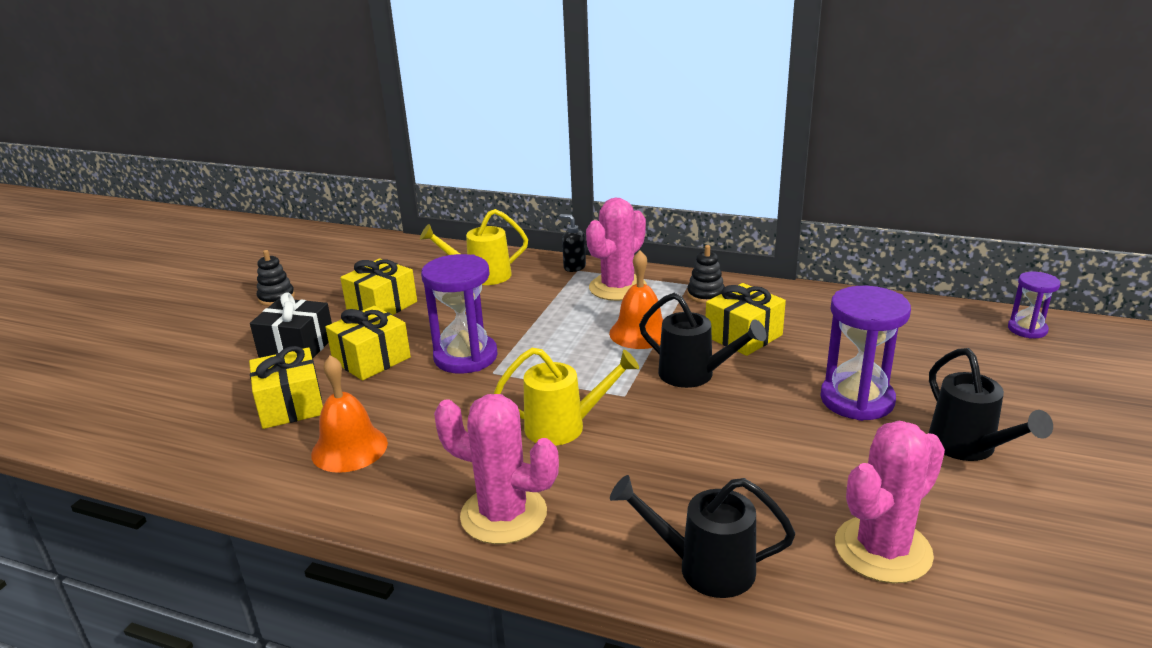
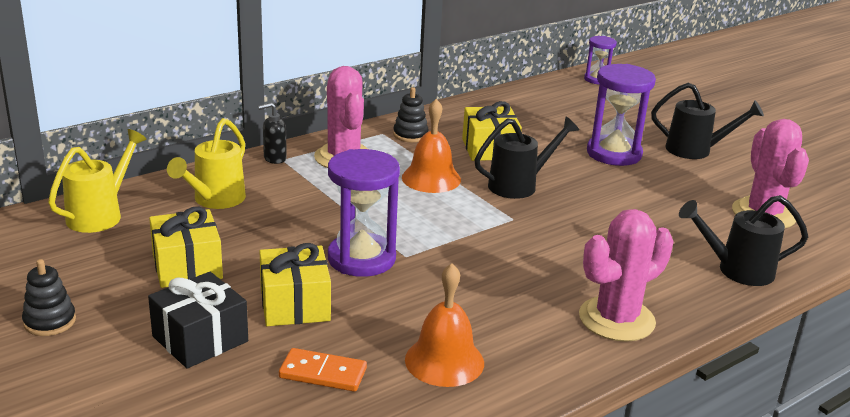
camera: 60 degrees left, 0 degrees up
(291, 405) = (323, 373): yellow gift -> orange domino
(564, 427) = (528, 256): yellow watering can -> yellow watering can (100, 215)
(705, 568) = (737, 270): black watering can -> black watering can turned 45 degrees clockwise

